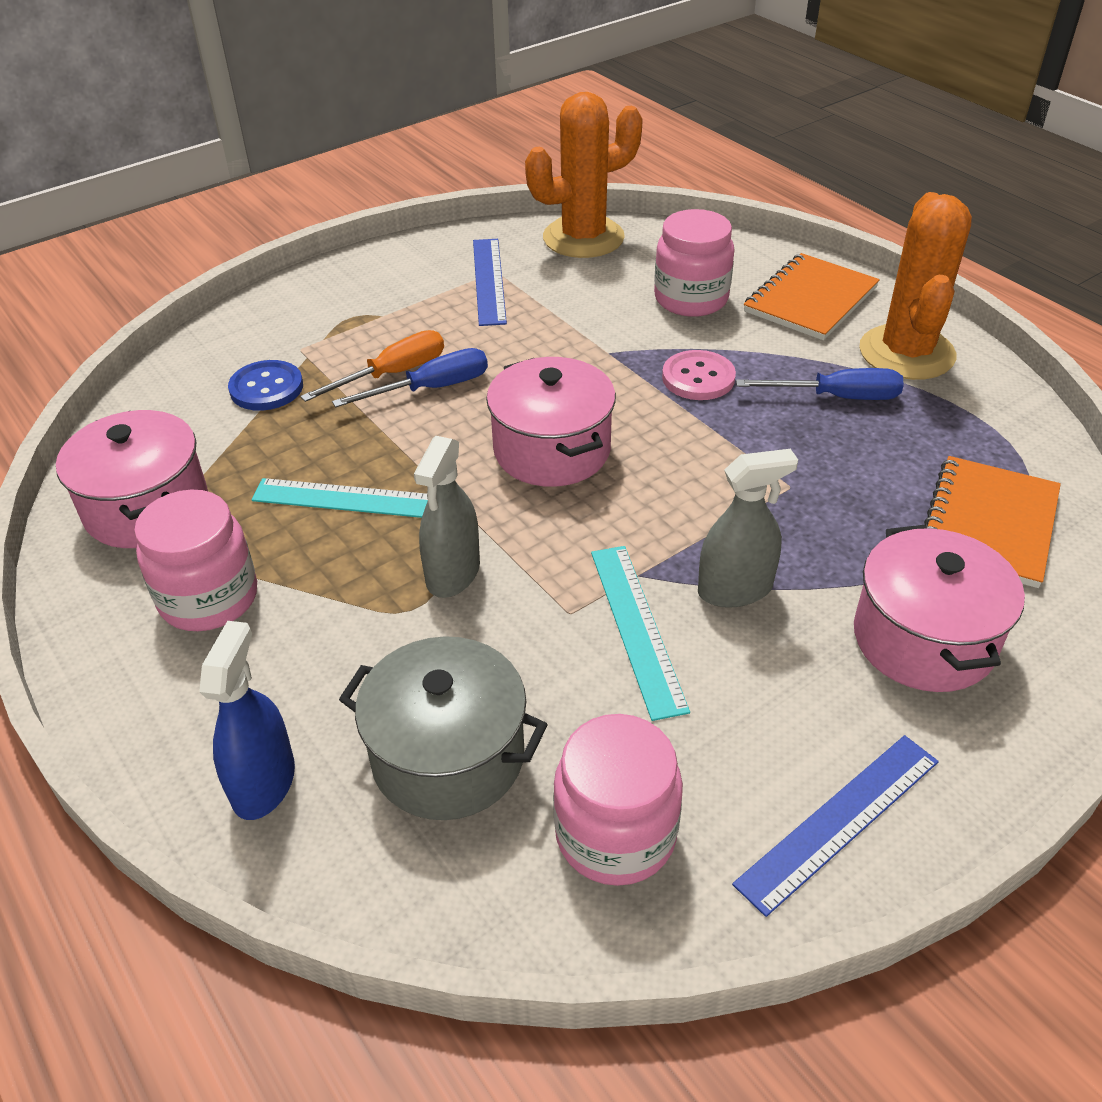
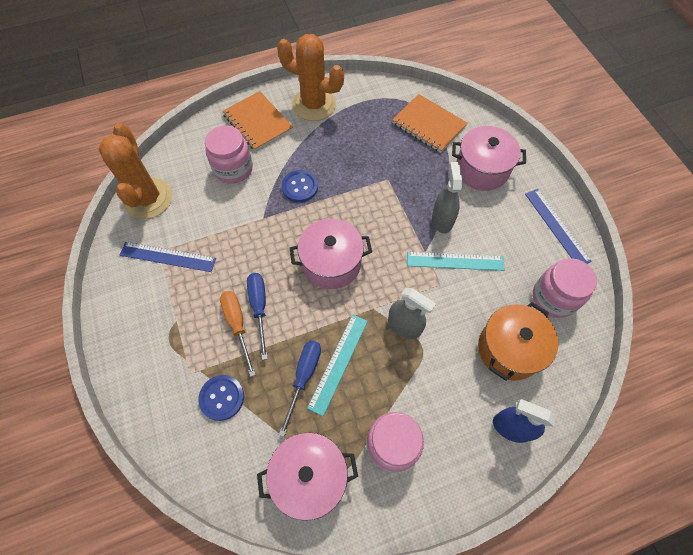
camera: 75 degrees left, 20 degrees up
(448, 756) = (509, 349): grey pot -> orange pot
(698, 378) = (300, 187): pink button -> blue button
(837, 397) = (335, 141): blue screwdriver -> blue screwdriver (304, 377)

